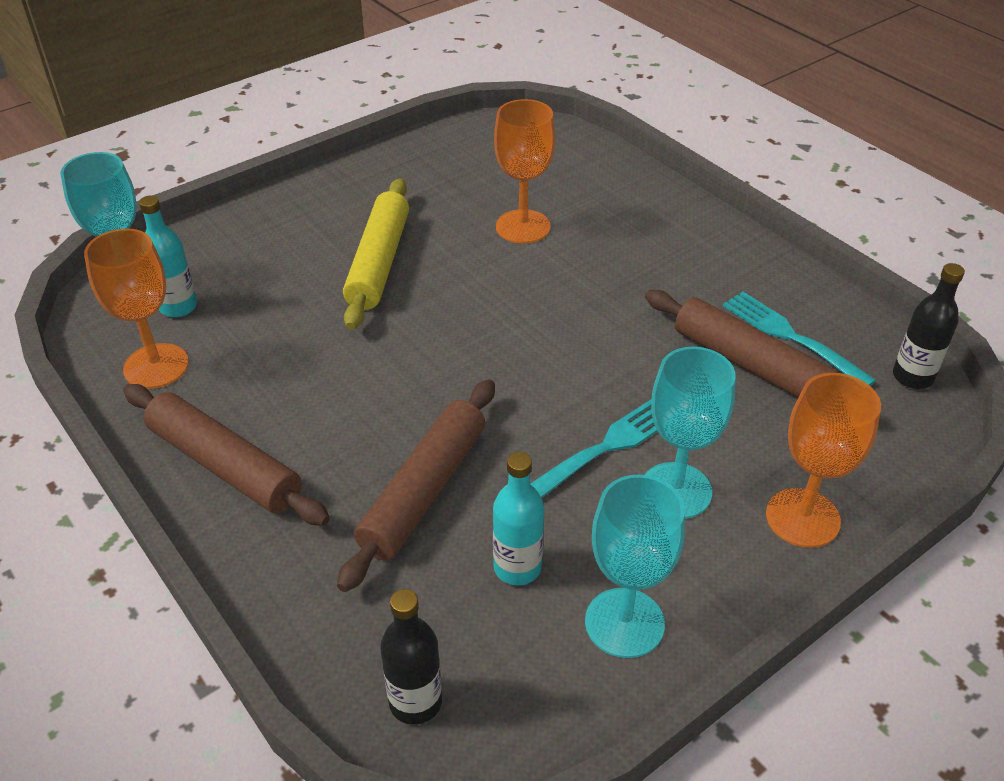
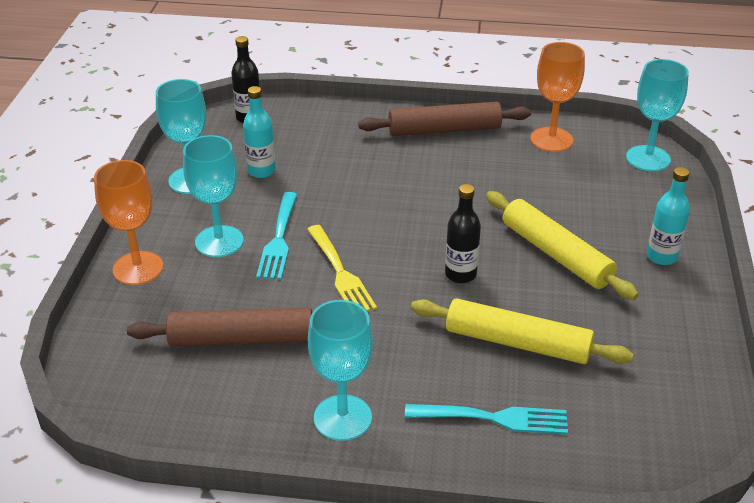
camera: 135 degrees right, 5 degrees down
(178, 307) = (601, 165): turquoise bottle -> turquoise bottle (661, 256)
(423, 491) = (343, 171): brown rolling pin -> none
(523, 227) = (517, 342): orange goblet -> yellow rolling pin
(587, 368) = (340, 273): none -> yellow fork
(724, 259) = (342, 418): none -> turquoise goblet
(791, 337) = (232, 379): turquoise fork -> turquoise fork (493, 418)
(912, 377) = (121, 402): black bottle -> black bottle (460, 274)

